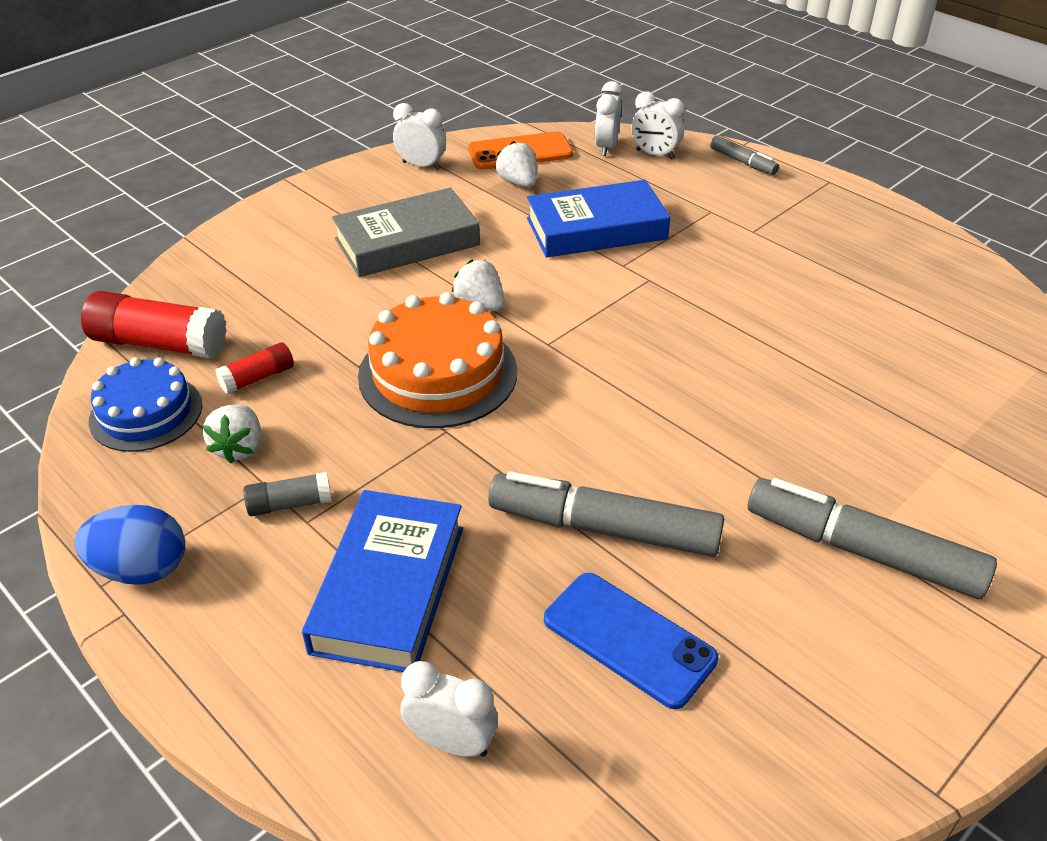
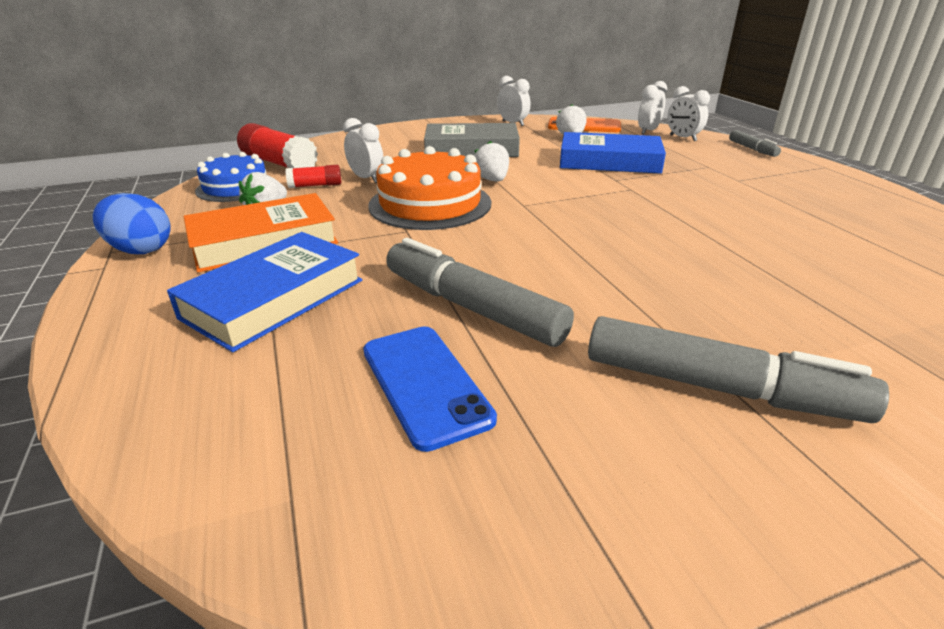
camera: 25 degrees right, 10 degrees down
(290, 504) = (264, 242): grey glue stick -> orange book
(452, 742) = (206, 406): white clock -> white clock (366, 178)
(863, 551) = (717, 387): grey marker -> grey marker turned 150 degrees clockwise

